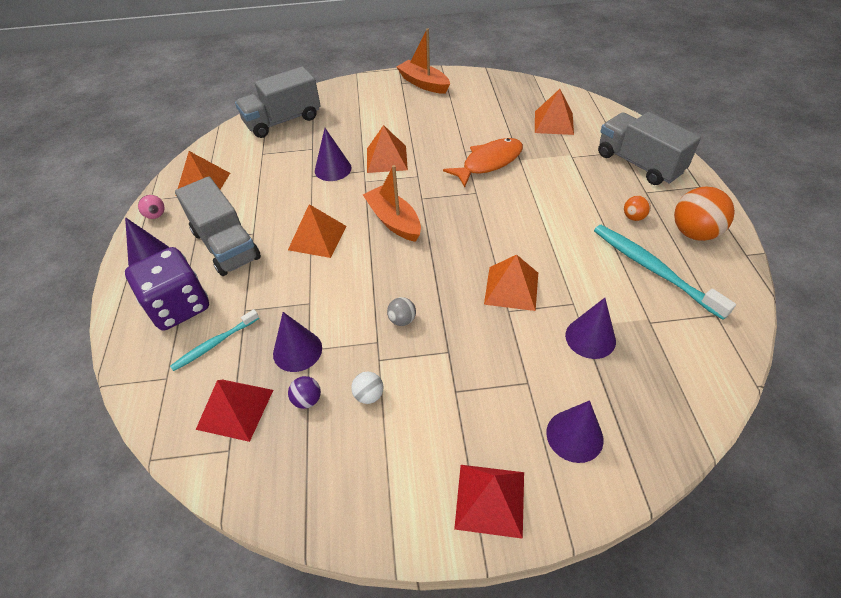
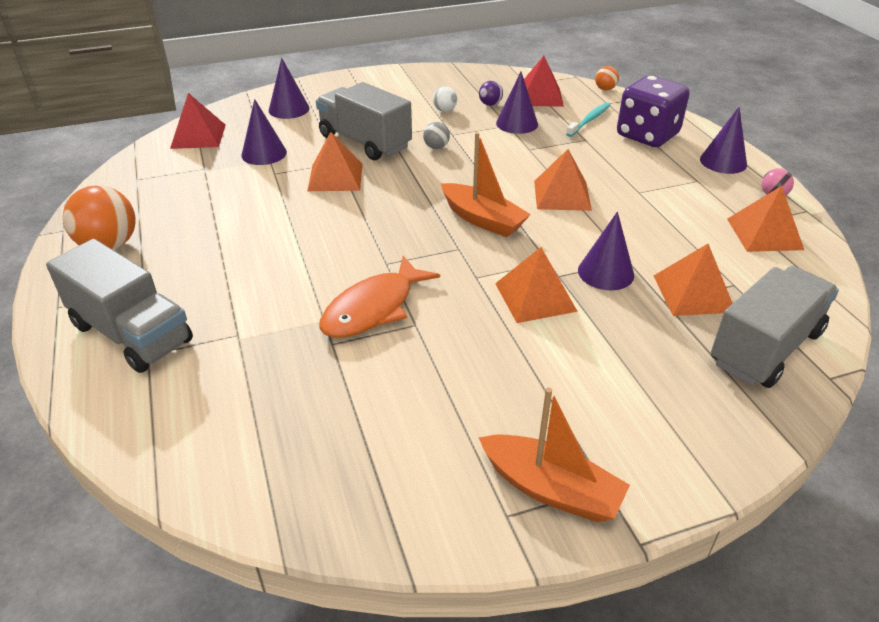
camera: 165 degrees right, 10 degrees down
(226, 245) = (657, 179): grey truck -> grey truck (365, 142)
(490, 499) = (347, 84): red pyramid -> red pyramid (198, 136)
(554, 122) = (256, 404): orange pyramid -> orange pyramid (693, 293)
(633, 217) = (177, 255): orange ball -> orange ball (605, 89)
(653, 269) = (180, 206): turquoise toothbrush -> none

